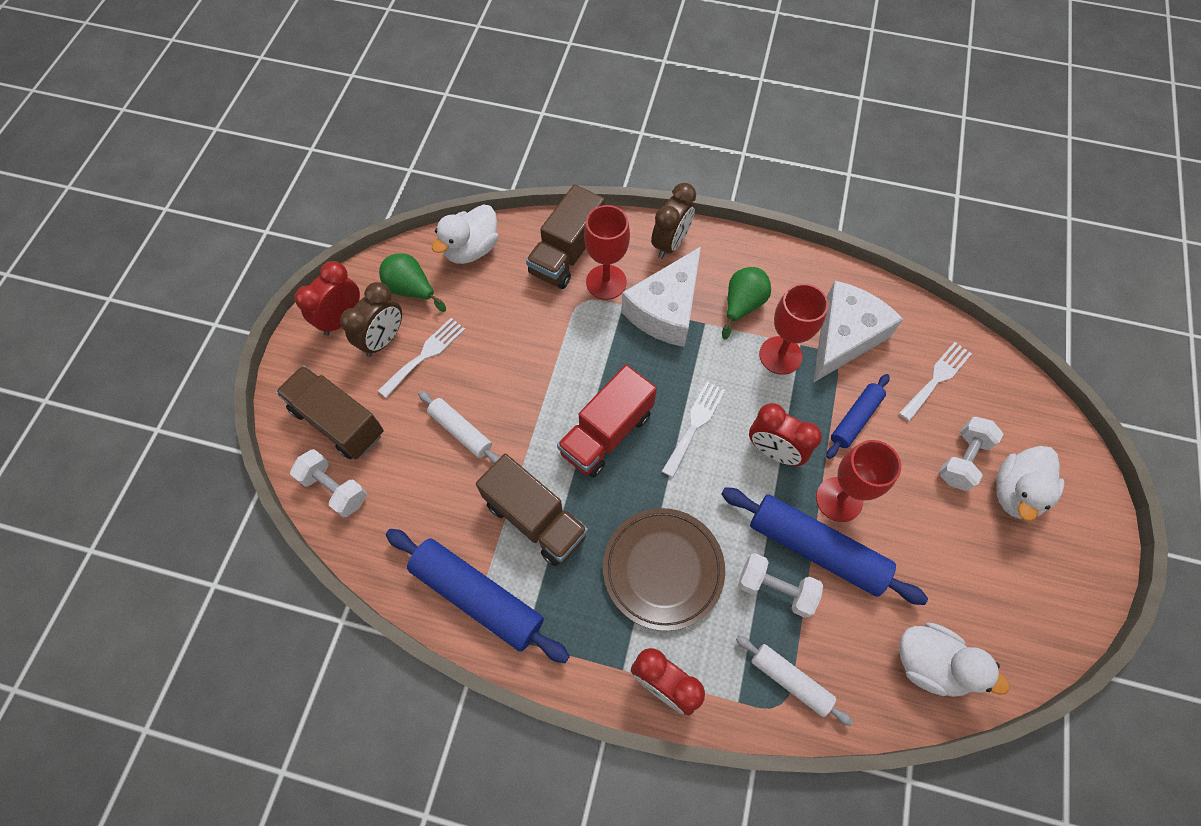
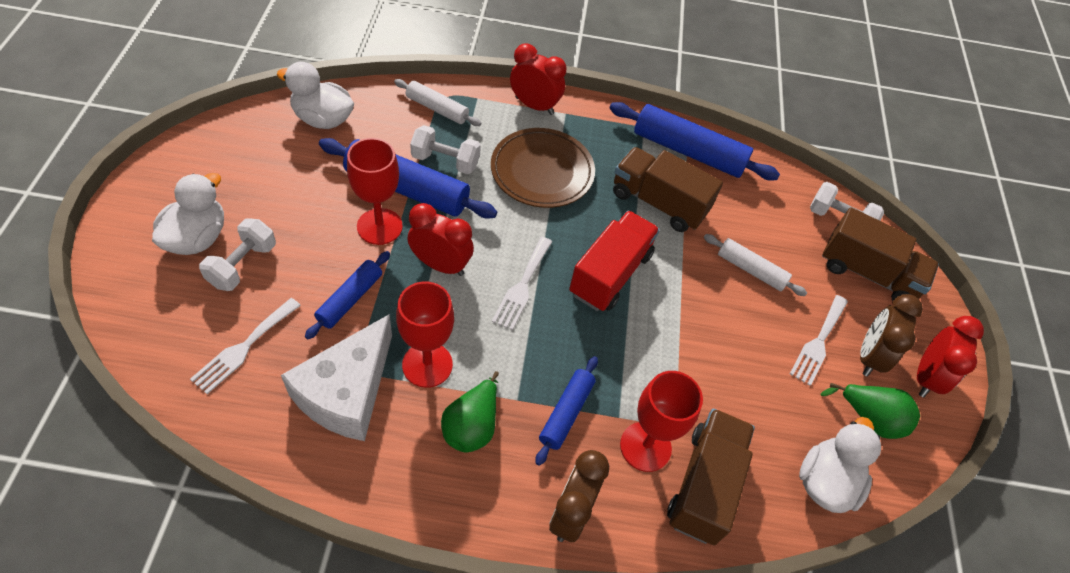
camera: 165 degrees right, 10 degrees down
(666, 310) = (566, 413): white cheese -> blue rolling pin

